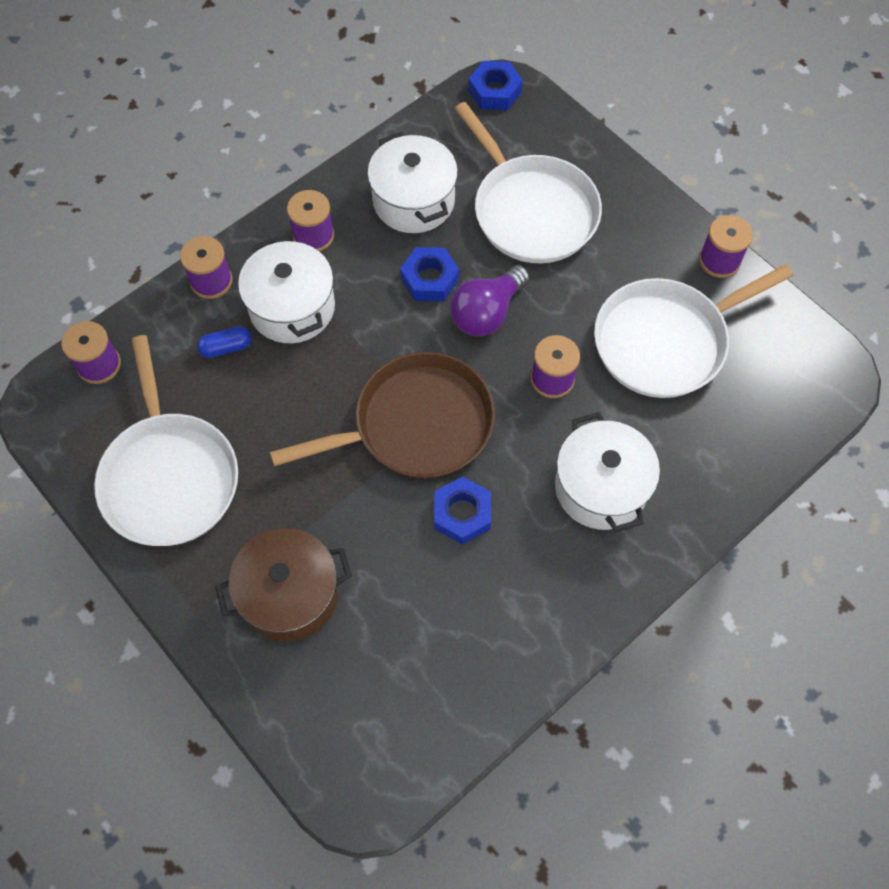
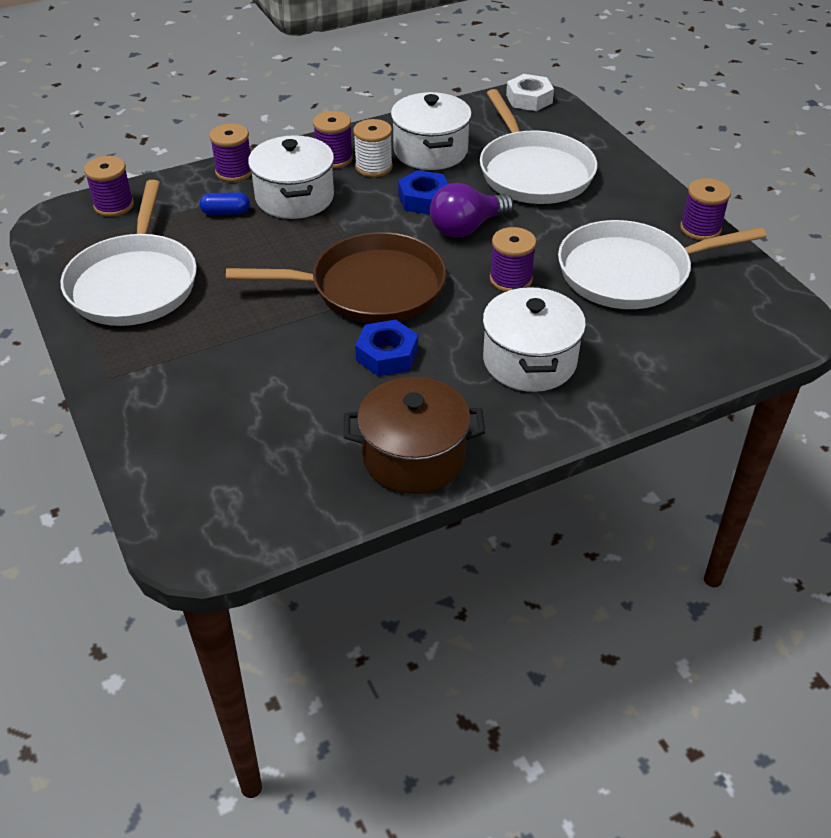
camera: 15 degrees right, 20 degrees down
(290, 595) = (199, 381): brown pot -> brown pot (413, 457)
(360, 240) = (373, 167): none -> white spool
(495, 91) = (529, 99): blue nut -> white nut

